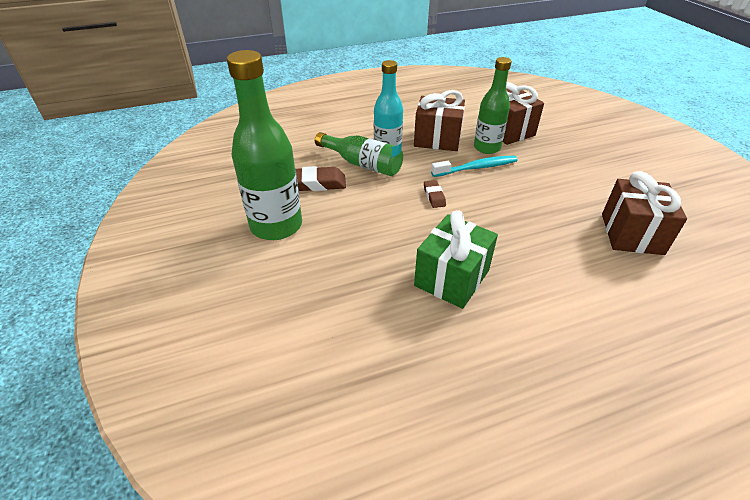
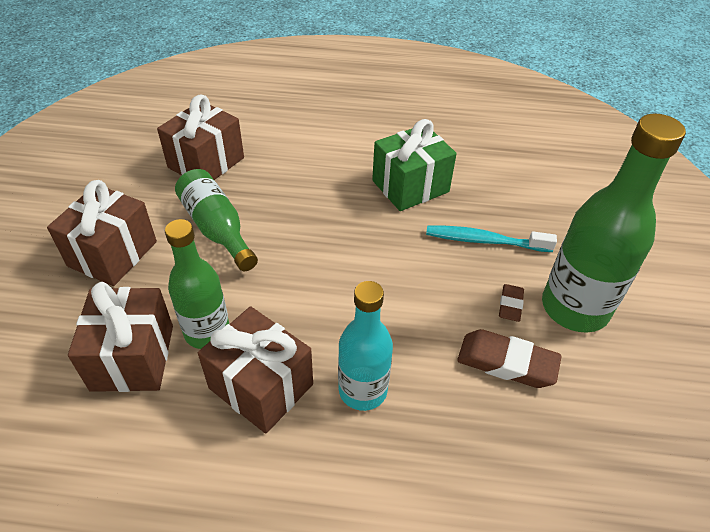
camera: 155 degrees left, 5 degrees up
(362, 164) = (418, 376): green bottle -> green bottle (217, 229)
(434, 196) = (357, 277): brown eraser -> brown eraser (510, 305)
(476, 168) = (262, 300): turquoise toothbrush -> turquoise toothbrush (484, 241)
(586, 160) = (112, 254): none -> brown gift

